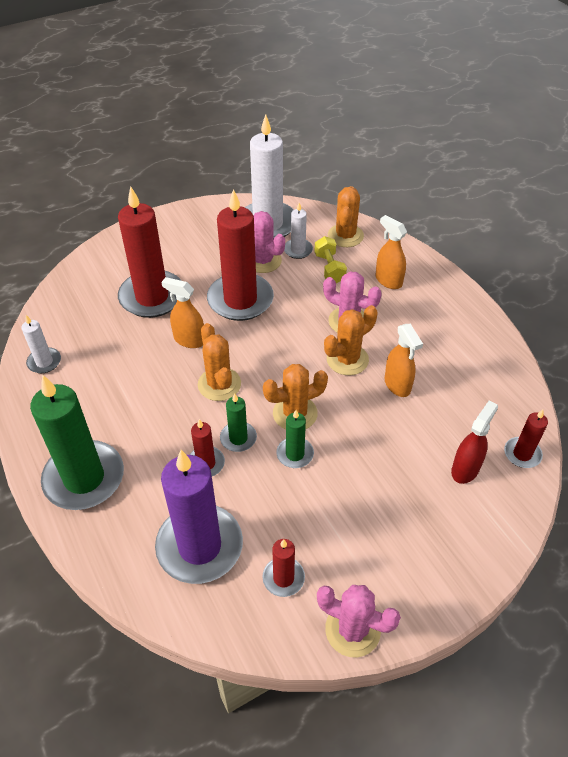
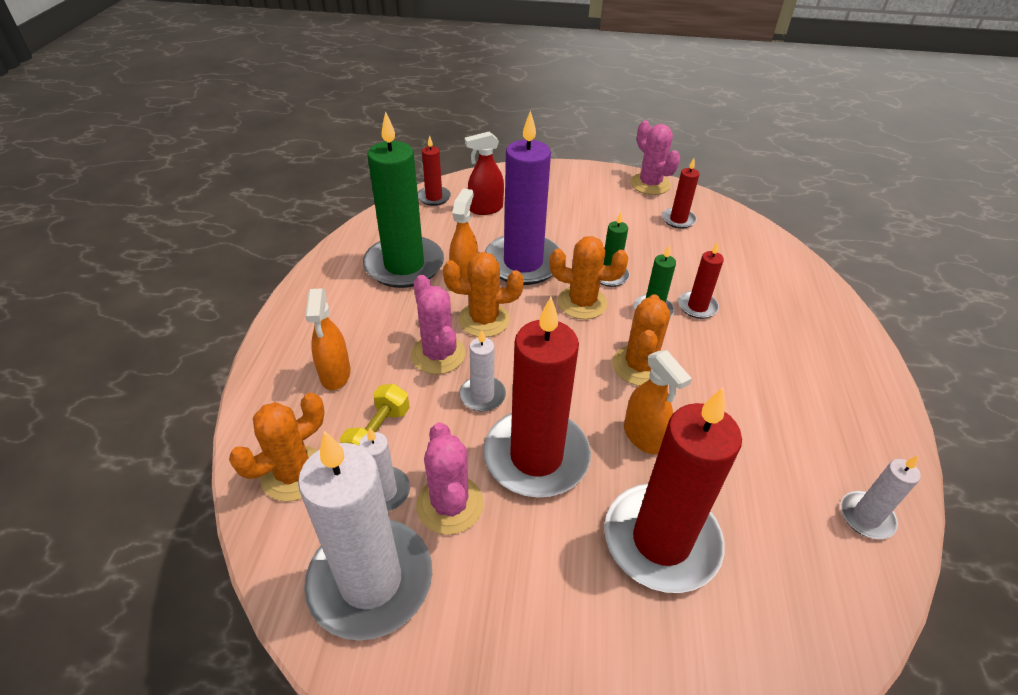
camera: 145 degrees left, 5 degrees down
(84, 478) = (829, 351): green candle -> green candle (404, 265)
(199, 546) = (733, 260): purple candle -> purple candle (523, 263)
(298, 313) = (482, 396): none -> white candle

